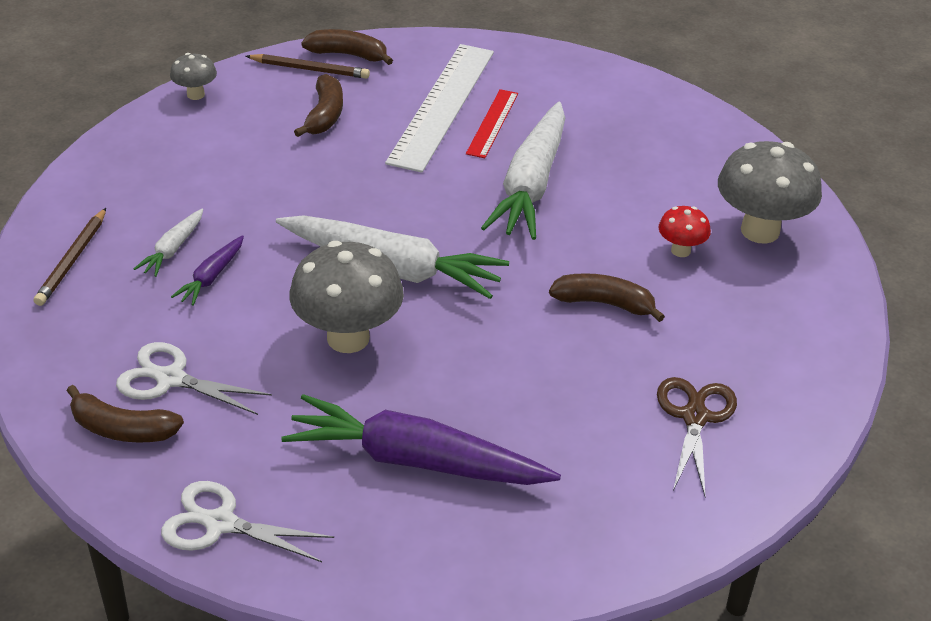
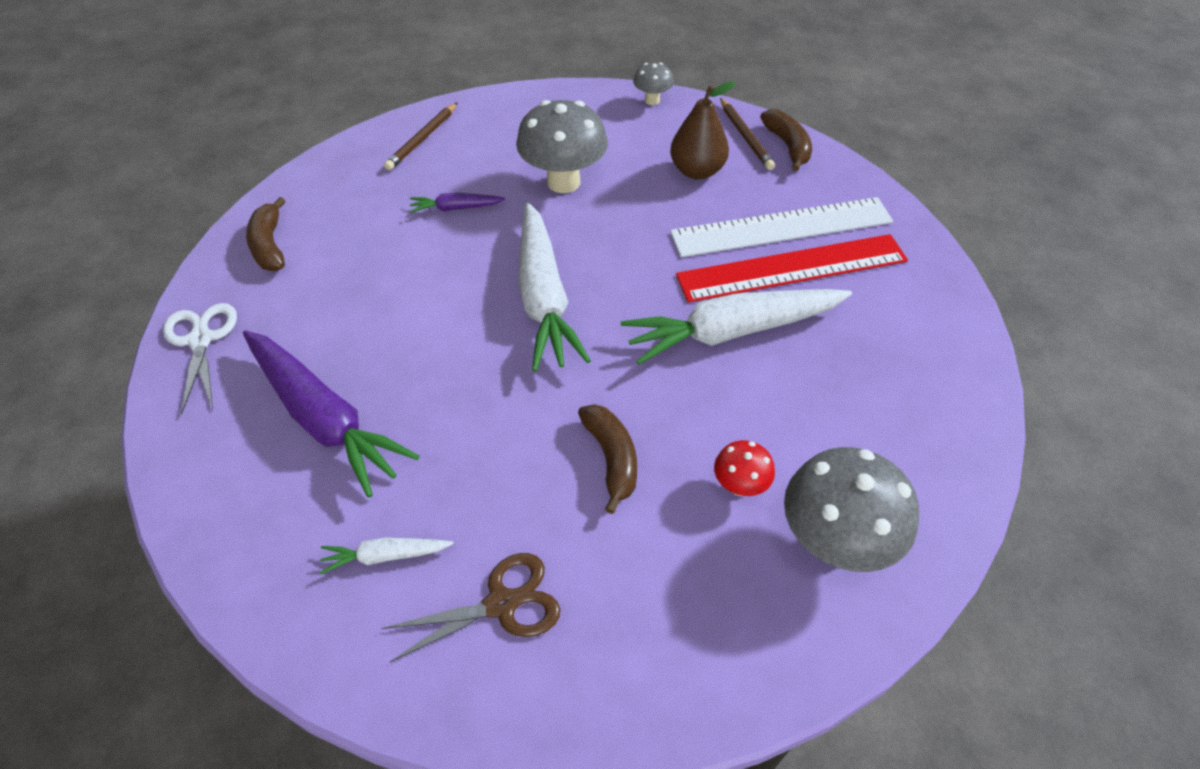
camera: 60 degrees right, 10 degrees up
(72, 260) = (422, 139): brown pencil -> brown pencil turned 45 degrees counterclockwise
(170, 379) = (334, 242): white scissors -> none
(173, 249) = (470, 176): white carrot -> white carrot (385, 556)
(324, 115) = (697, 171): brown banana -> brown pear
(348, 338) = (441, 311): grey mushroom -> grey mushroom (563, 182)
(415, 460) = (324, 419): purple carrot -> purple carrot turned 150 degrees clockwise
(492, 123) = (792, 268): red ruler -> red ruler, size x1.92

